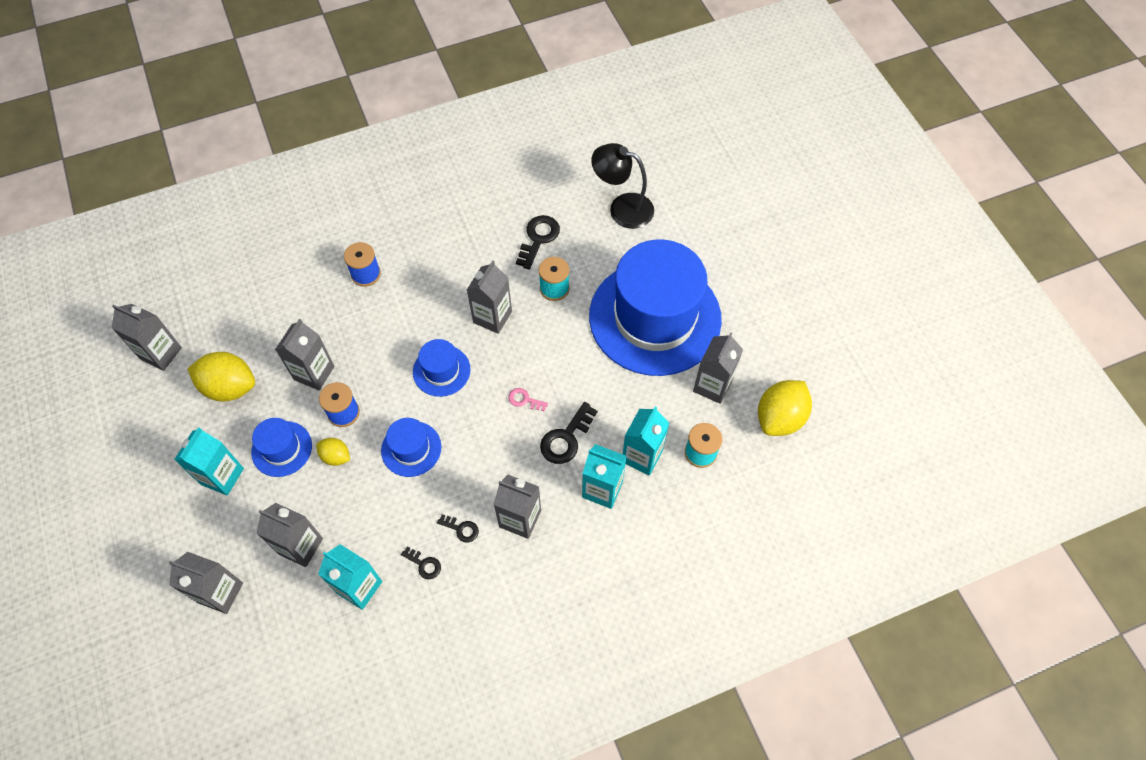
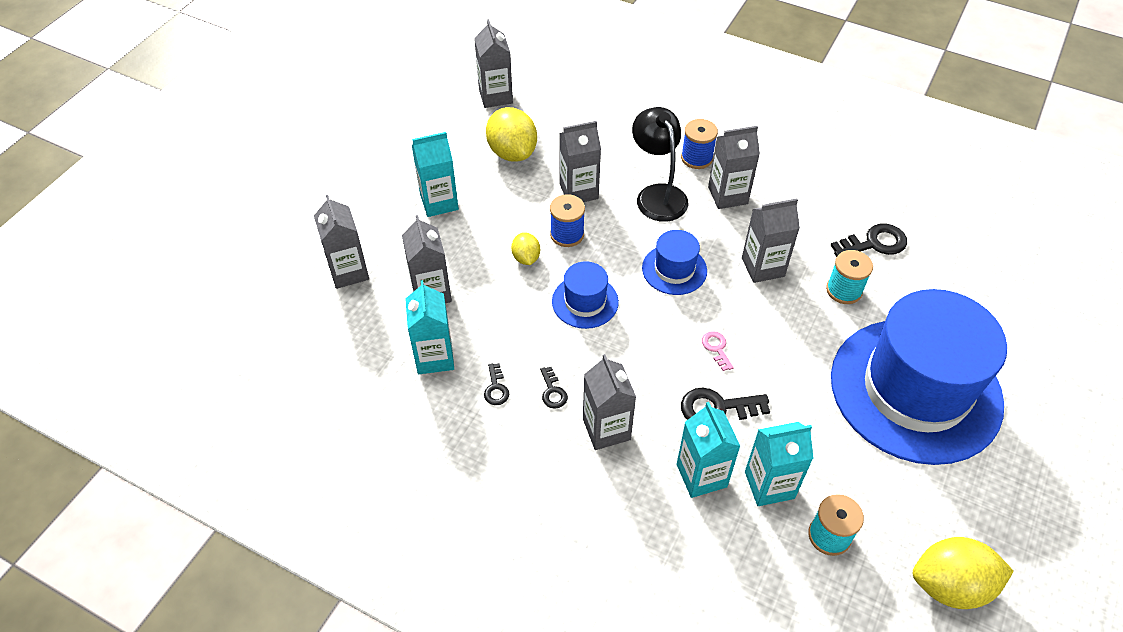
camera: 50 degrees right, 10 degrees down
(282, 449) = (497, 220): blue hat -> none
(622, 208) = (986, 281): black lamp -> black lamp (657, 194)
(712, 386) = (909, 494): grey carton -> grey carton (727, 195)

